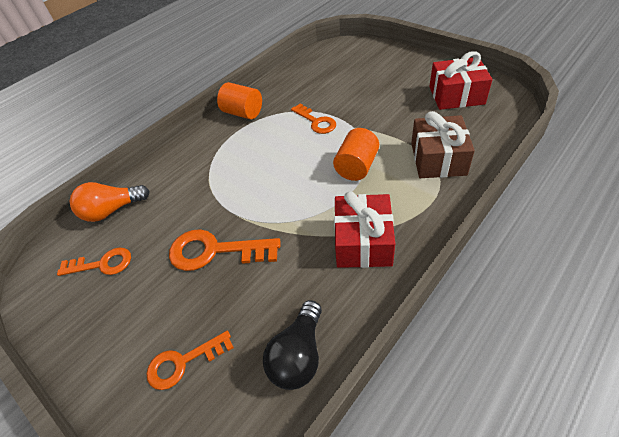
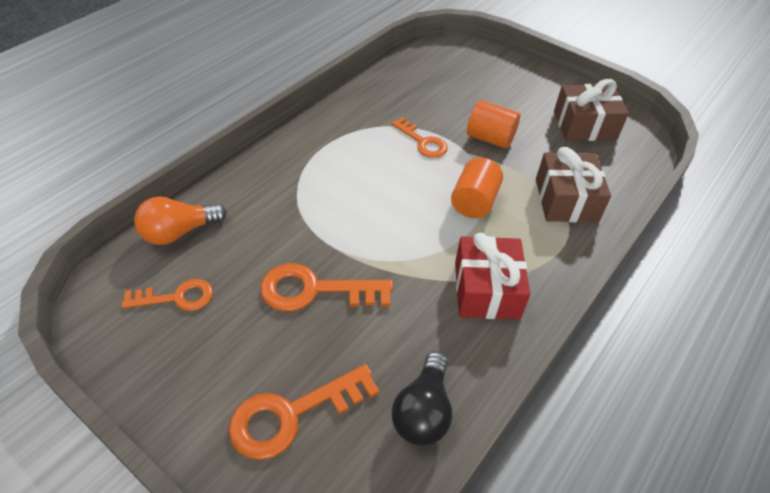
camera: 10 degrees left, 0 degrees up
(183, 362) = (292, 415): orange key -> orange key, size x1.53
(243, 113) = (331, 122): orange cylinder -> orange cylinder (490, 138)
(456, 95) = (584, 125): red gift -> brown gift

